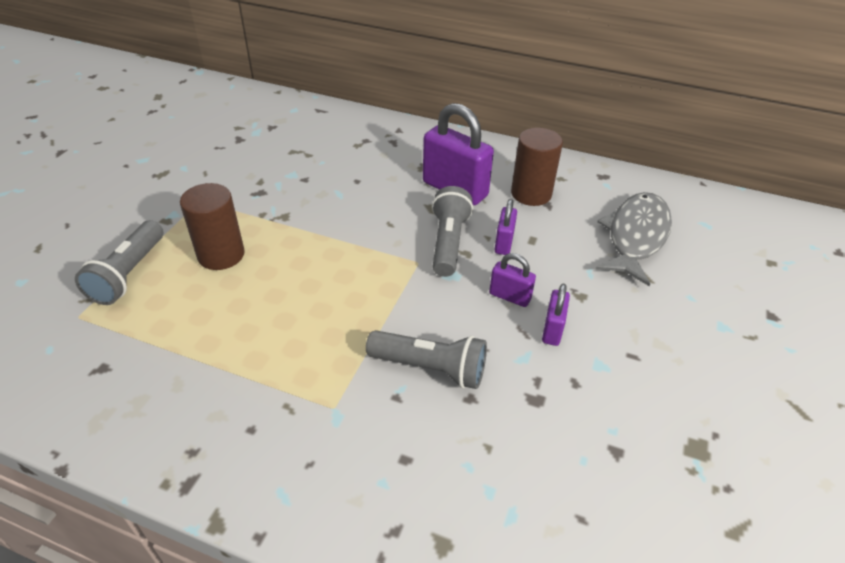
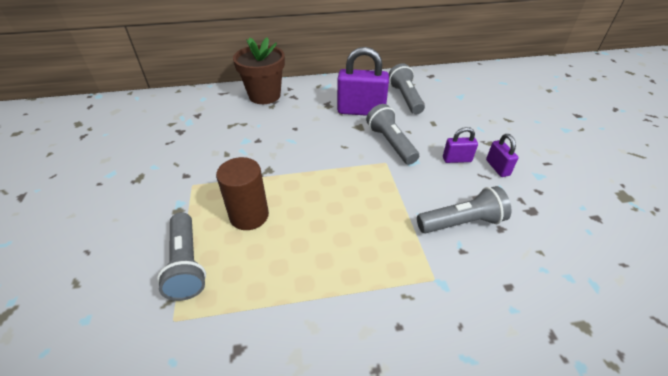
camera: 30 degrees left, 0 degrees up
(361, 129) = (264, 95): none -> brown flower pot
(504, 243) = (421, 131): purple padlock -> none
(531, 194) = (405, 98): brown cylinder -> grey flashlight
(635, 237) = (480, 101): grey fish -> none

